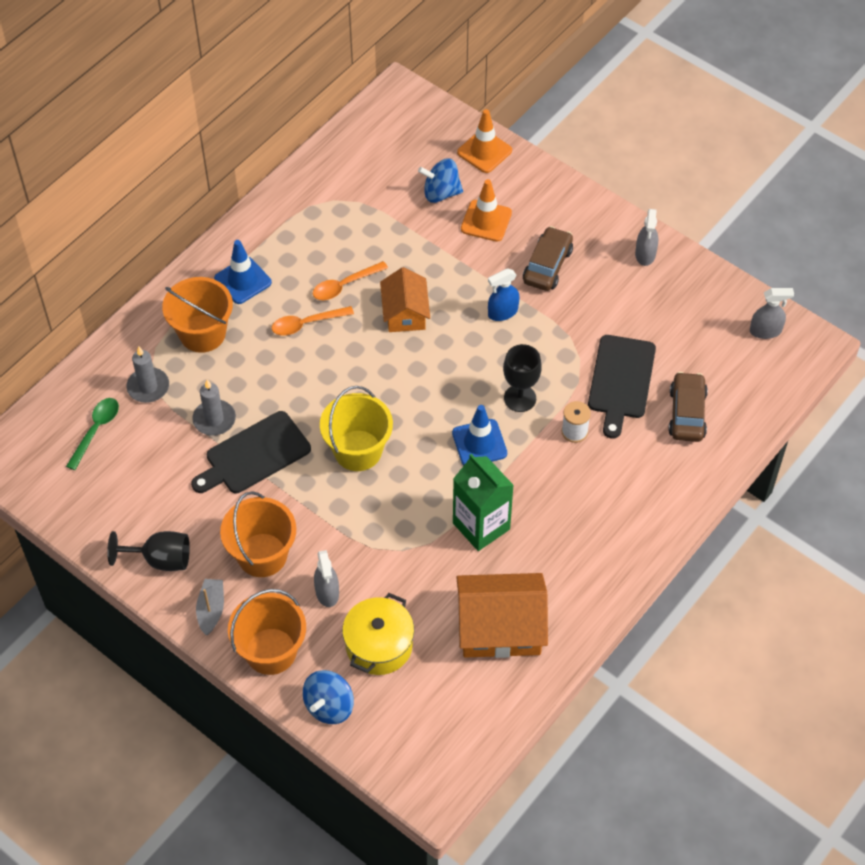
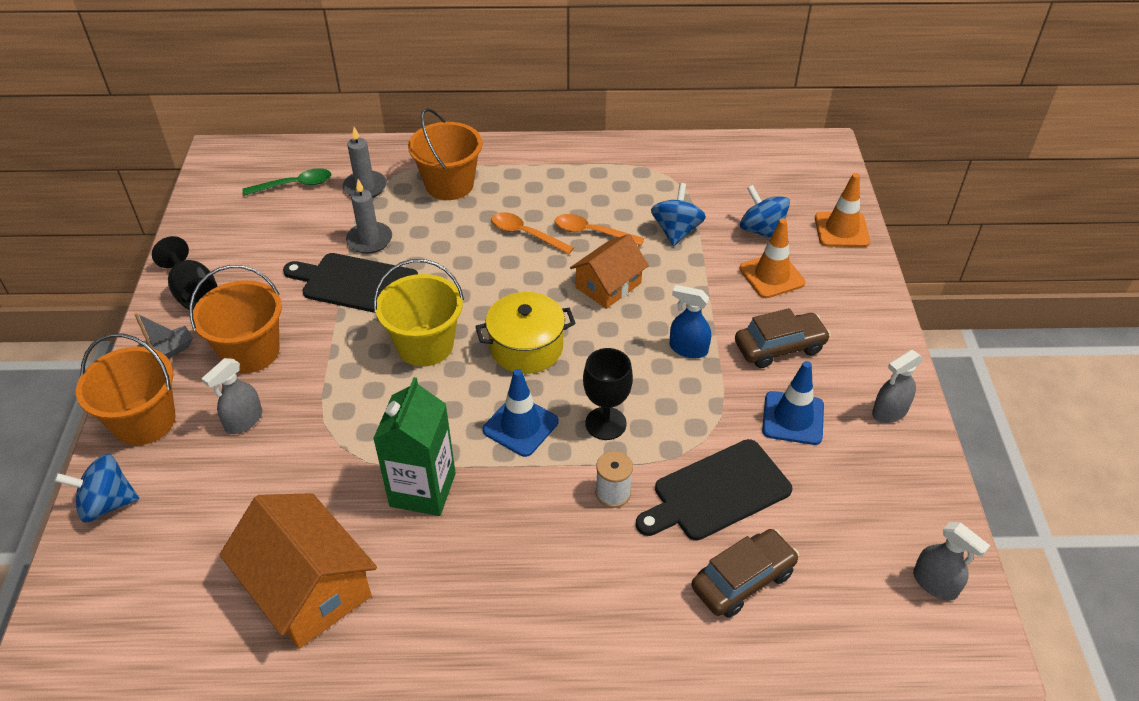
camera: 50 degrees right, 10 degrees down
(243, 280) = (527, 175): blue traffic cone -> blue traffic cone (793, 418)
(379, 645) = (209, 498): yellow pot -> yellow pot (526, 347)
(393, 238) = (676, 231): none -> blue spinning top

